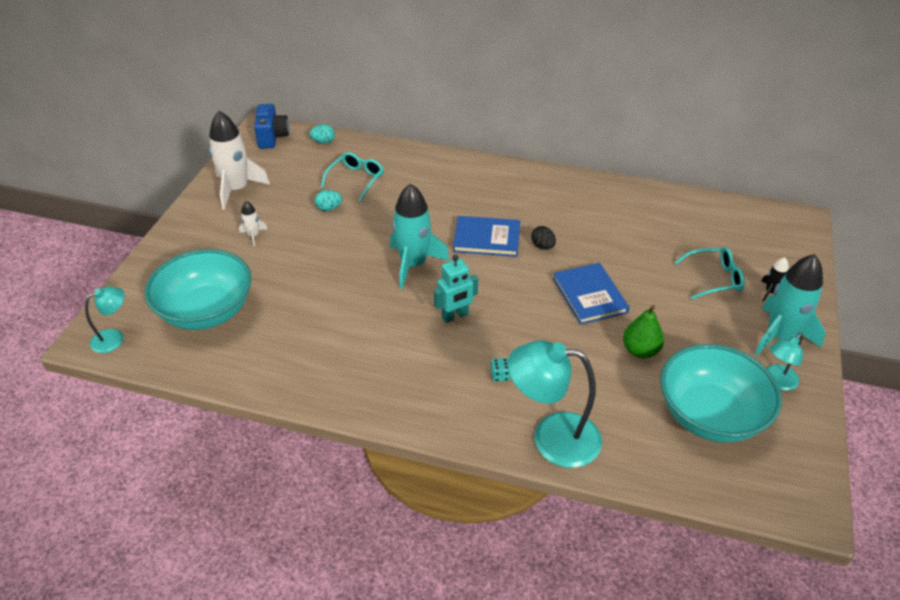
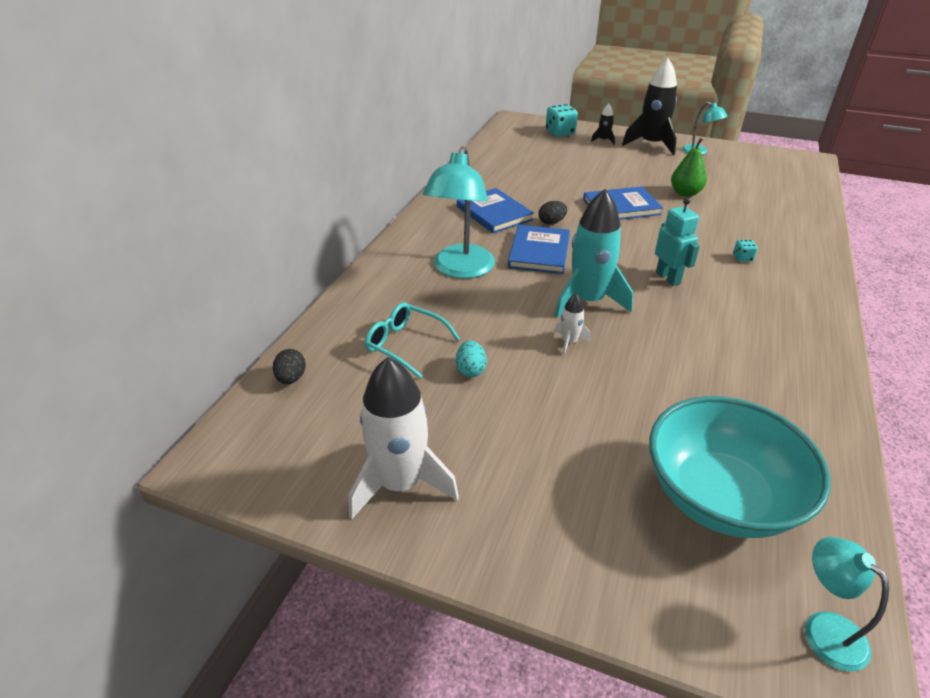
camera: 85 degrees left, 5 degrees down
(253, 235) = (533, 452): white rocket -> white rocket (569, 342)
(272, 137) = (248, 443): blue camera -> none
(323, 142) = (291, 378): turquoise egg -> black egg
(551, 211) = (494, 213): none -> blue book
(552, 438) = (803, 239): turquoise lamp -> turquoise lamp (461, 270)
(710, 415) = (744, 177): turquoise bowl -> none
(714, 278) = (590, 156): turquoise glasses -> none
(776, 256) = (560, 133): none -> turquoise dice
(779, 336) = (651, 144): turquoise rocket -> black rocket

